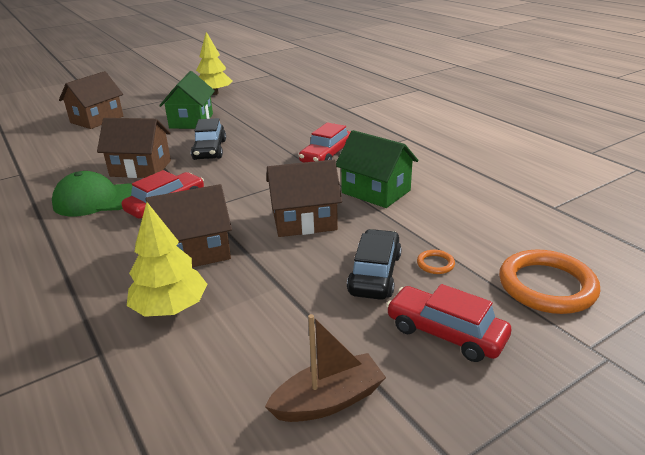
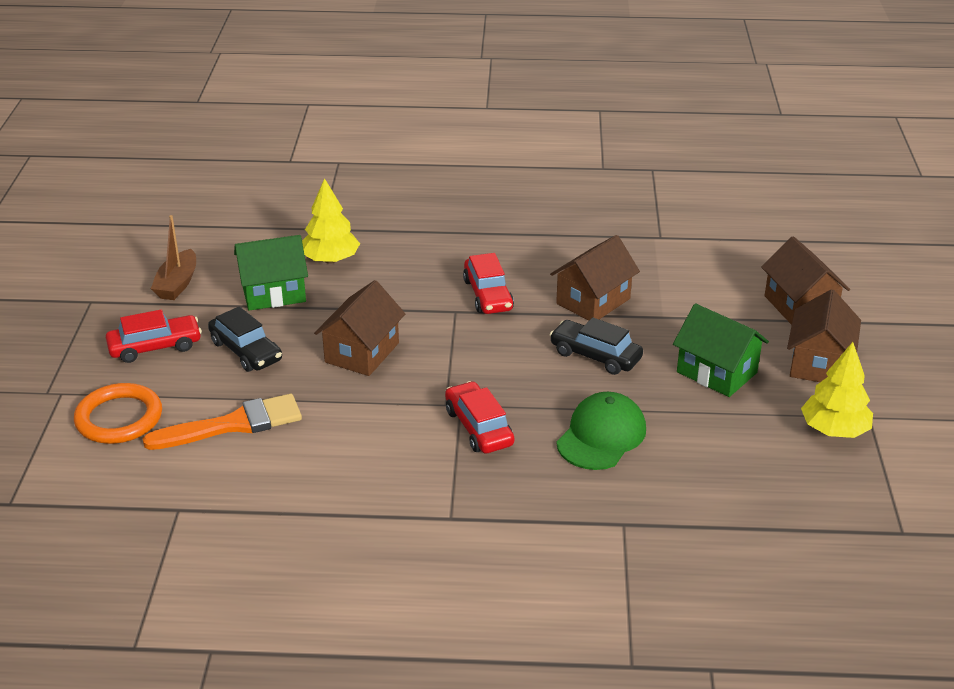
camera: 125 degrees right, 5 degrees up
(97, 199) = (544, 264): green cap -> green cap (601, 436)
(195, 251) = (387, 287): brown house -> brown house (819, 363)
(376, 191) = (356, 417): green house -> green house (273, 293)
(435, 264) = (215, 384): orange ring -> none
(459, 230) = (233, 425): none -> orange brush

